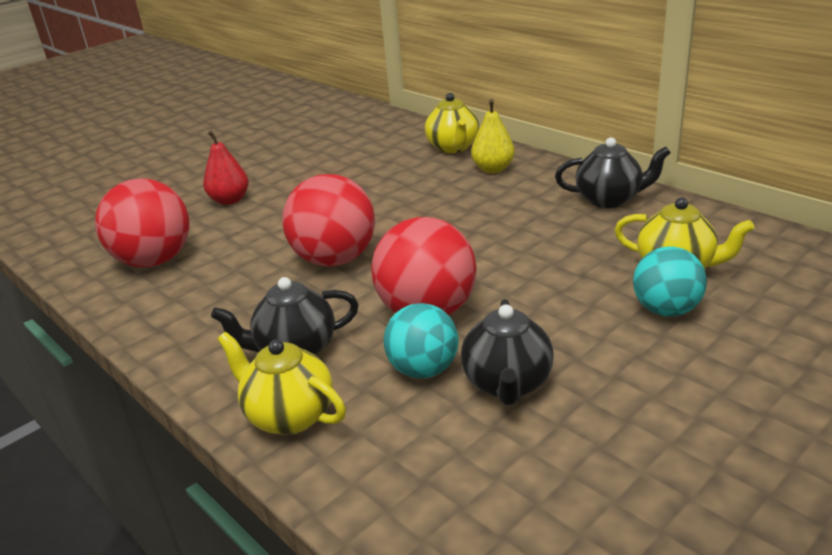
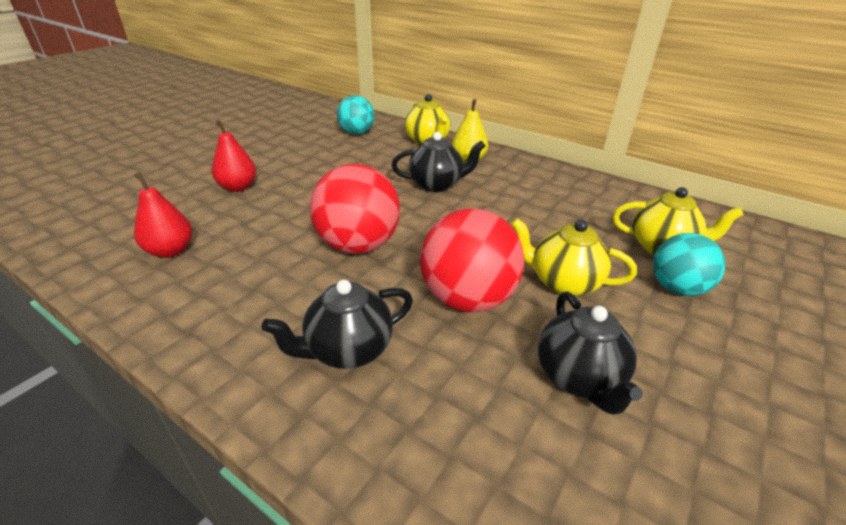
camera: 15 degrees left, 5 degrees up
(154, 260) = (170, 251): red ball -> red pear
(289, 416) = (366, 438): yellow teapot -> yellow teapot (563, 283)
(423, 369) = (489, 366): turquoise ball -> turquoise ball (356, 133)
(609, 199) = (575, 186): black teapot -> black teapot (436, 185)

